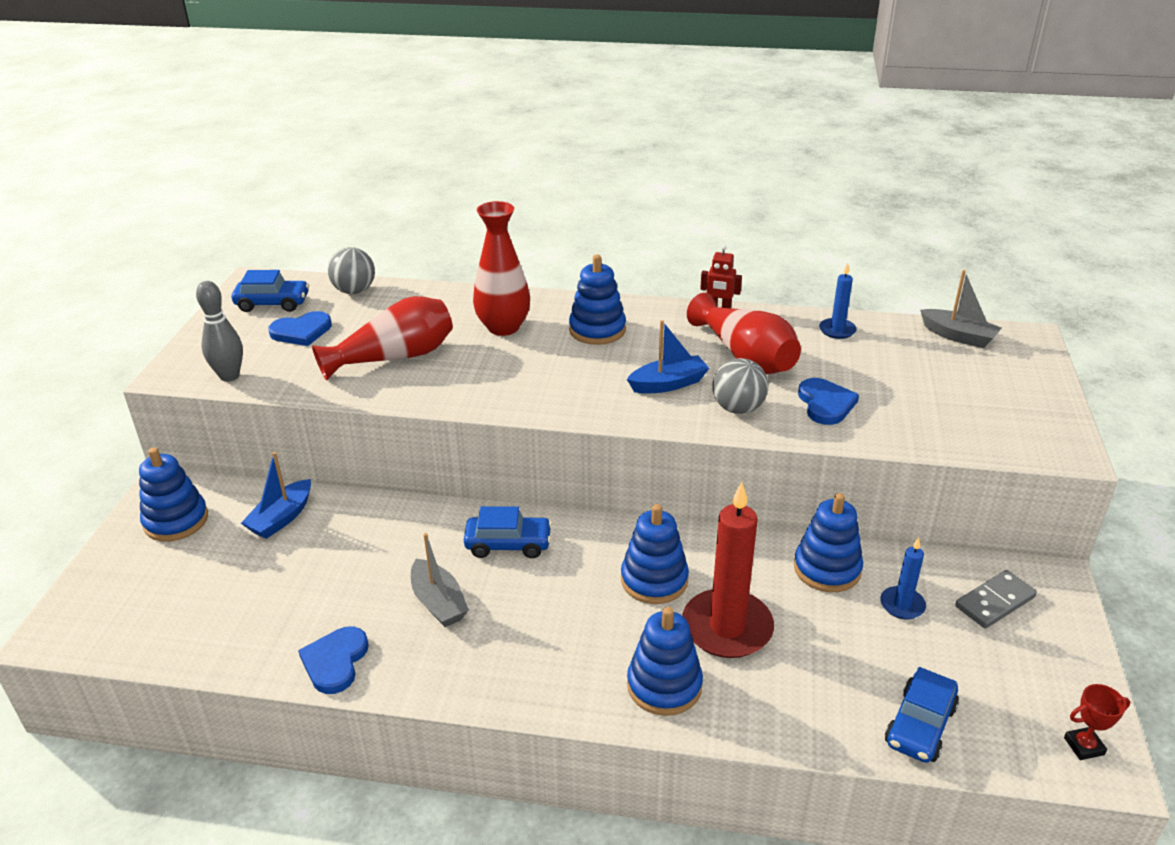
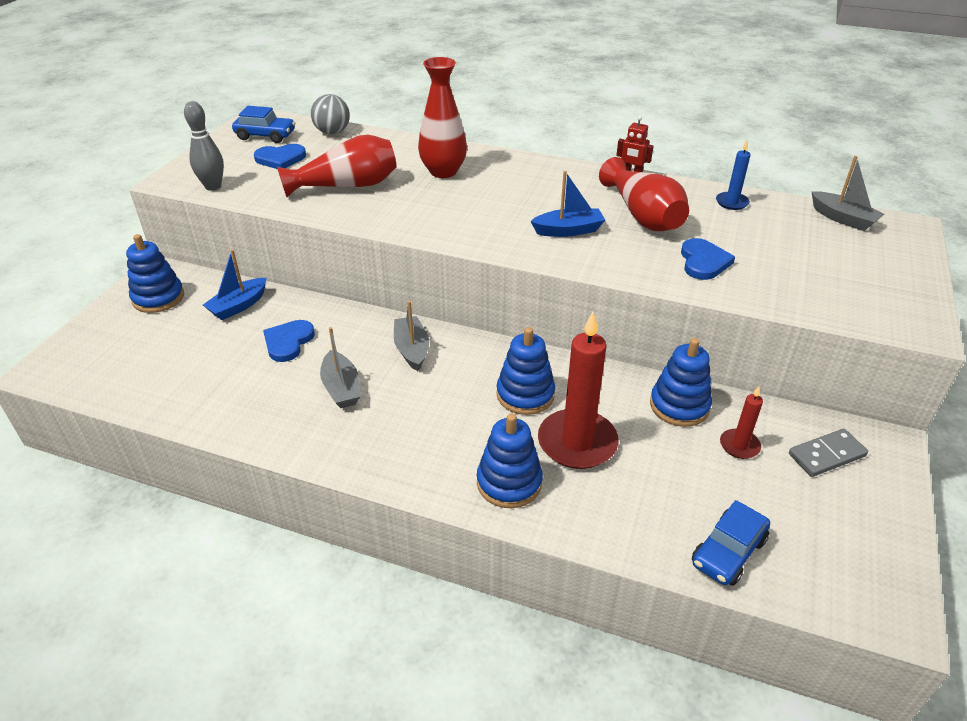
camera: 10 degrees right, 5 degrees up
(335, 661) = (245, 423): blue heart -> blue heart (288, 342)
(508, 544) = (412, 349): blue car -> grey boat
(597, 330) = (521, 181): blue stacking toy -> none
(738, 408) = (623, 257): grey ball -> none
(902, 605) = (739, 445): blue candle -> red candle
(1084, 746) = (880, 595): red trophy -> none

